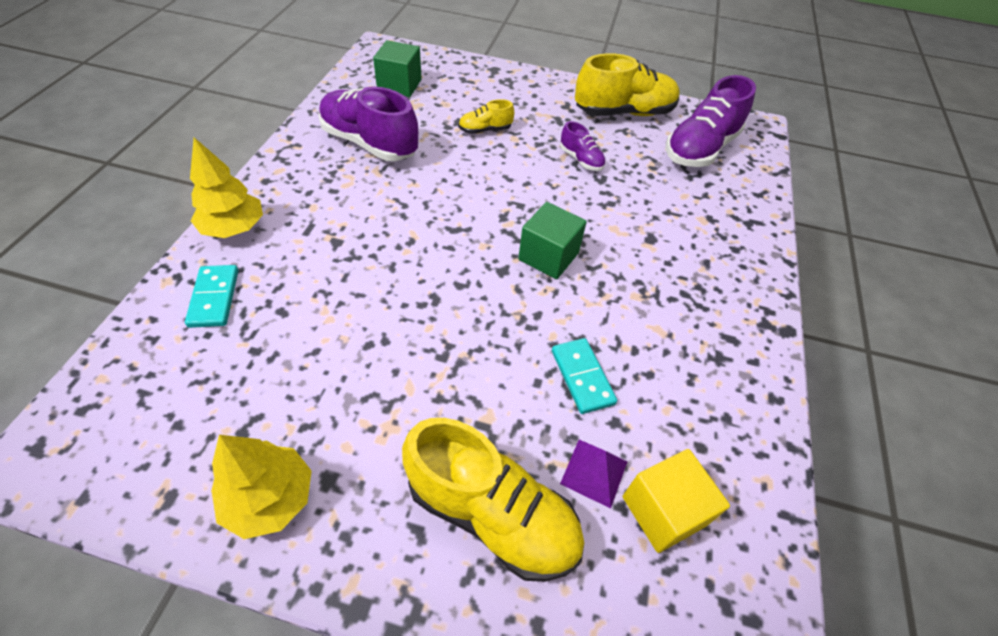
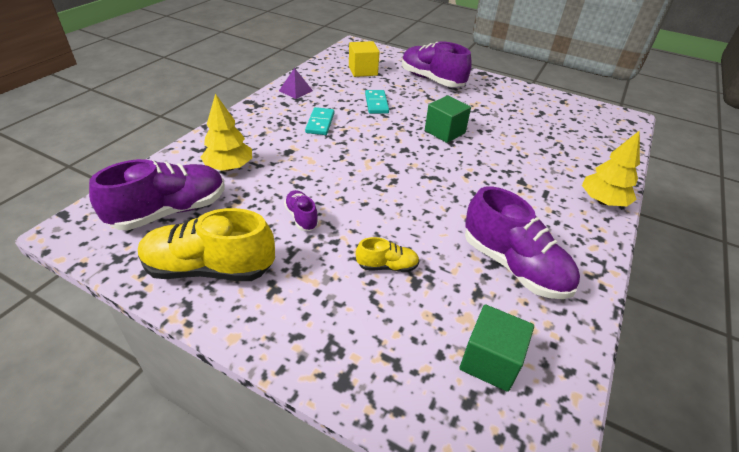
camera: 165 degrees left, 10 degrees down
(214, 298) = (588, 162): turquoise domino -> turquoise domino (320, 123)
(270, 498) = (521, 95): yellow tree -> yellow tree (229, 167)
(492, 514) = (431, 80): yellow shoe -> purple shoe
(548, 256) = (370, 152): green cube -> green cube (444, 132)
(594, 472) = (386, 81): purple pyramid -> purple pyramid (295, 90)

